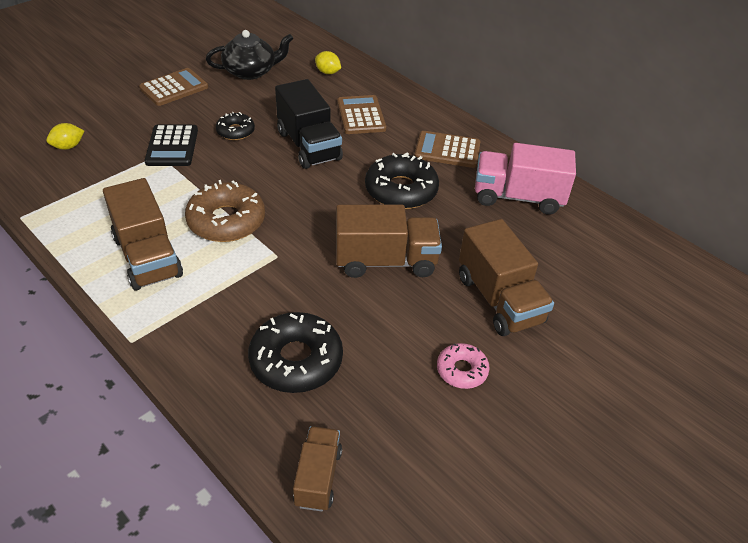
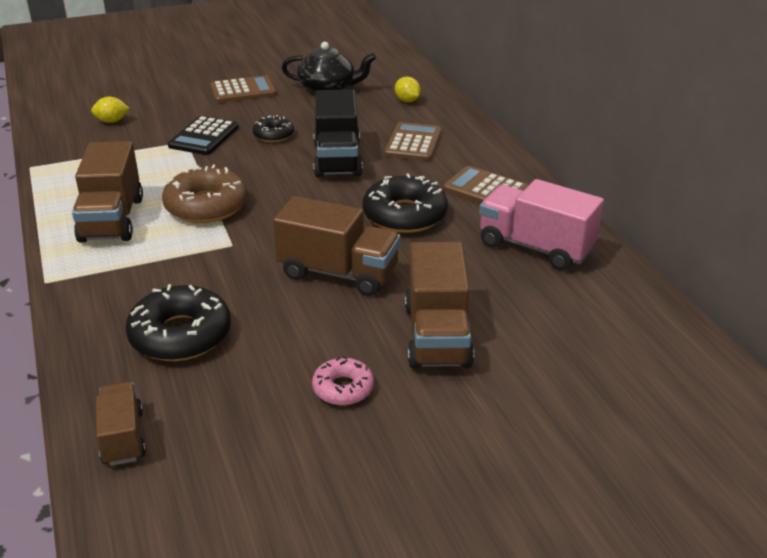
camera: 25 degrees right, 10 degrees down
(318, 477) = (123, 437): brown truck -> brown truck turned 45 degrees counterclockwise

